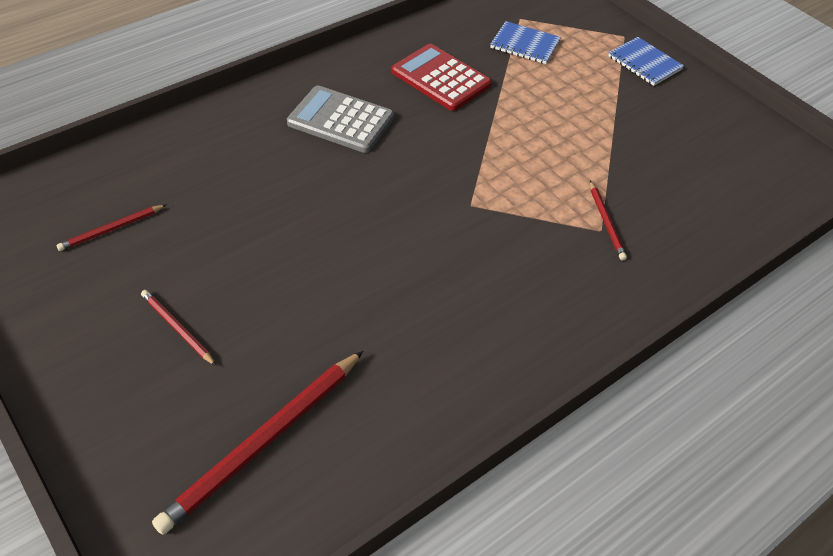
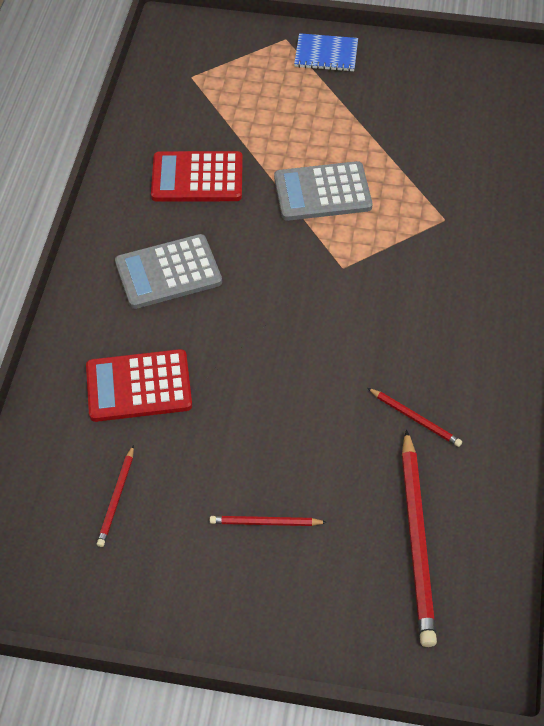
camera: 40 degrees left, 5 degrees up
(223, 173) = (139, 386): none -> red calculator
(522, 146) = (322, 192): none -> grey calculator
(525, 44) = (223, 100): blue notebook -> none
(606, 222) = (441, 210): red pencil -> red pencil (415, 418)

